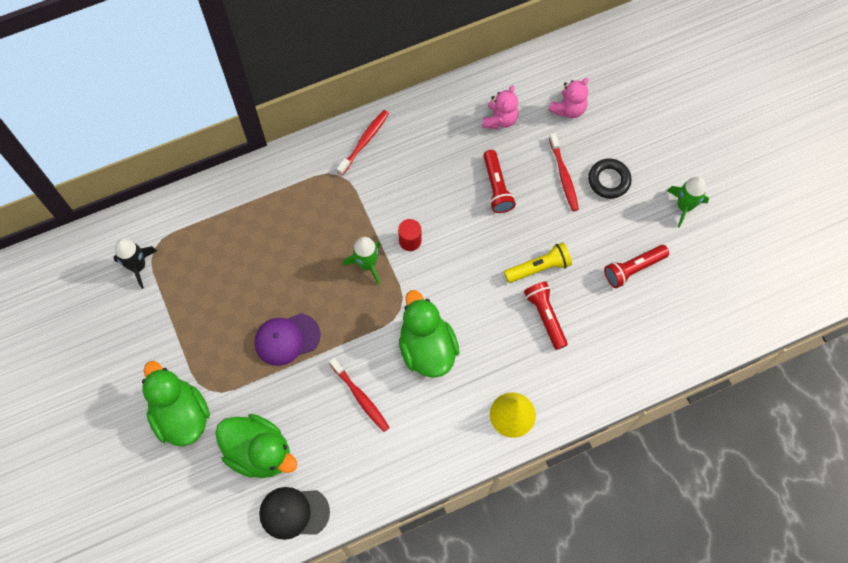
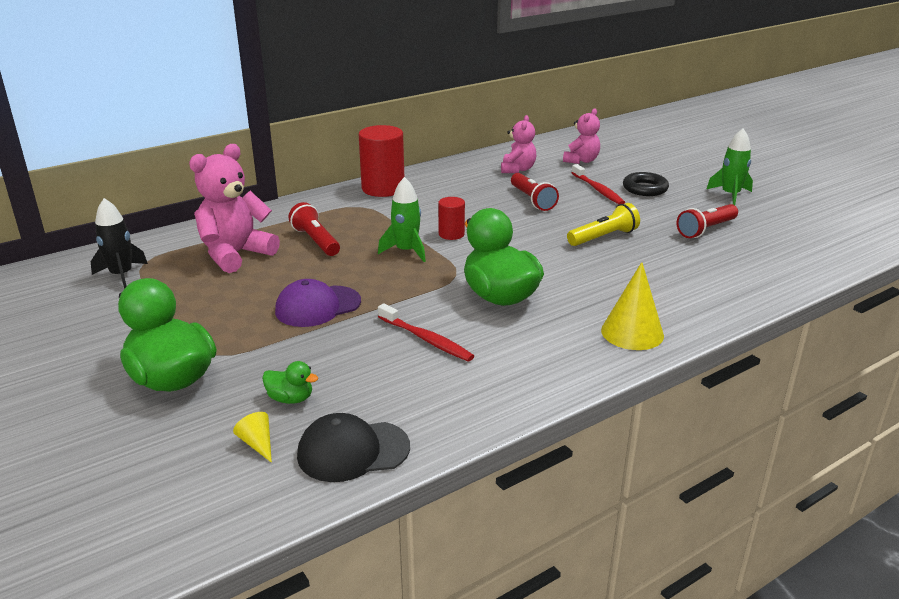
camera: 10 degrees left, 40 degrees down
(227, 247) = (235, 254): none -> pink teddy bear
(236, 495) = (257, 444): none -> yellow cone
(259, 452) = (290, 399): green duck -> green duck, size x0.45
(364, 141) = (383, 189): red toothbrush -> red cylinder
(545, 316) = (630, 264): red flashlight -> red flashlight (316, 241)

